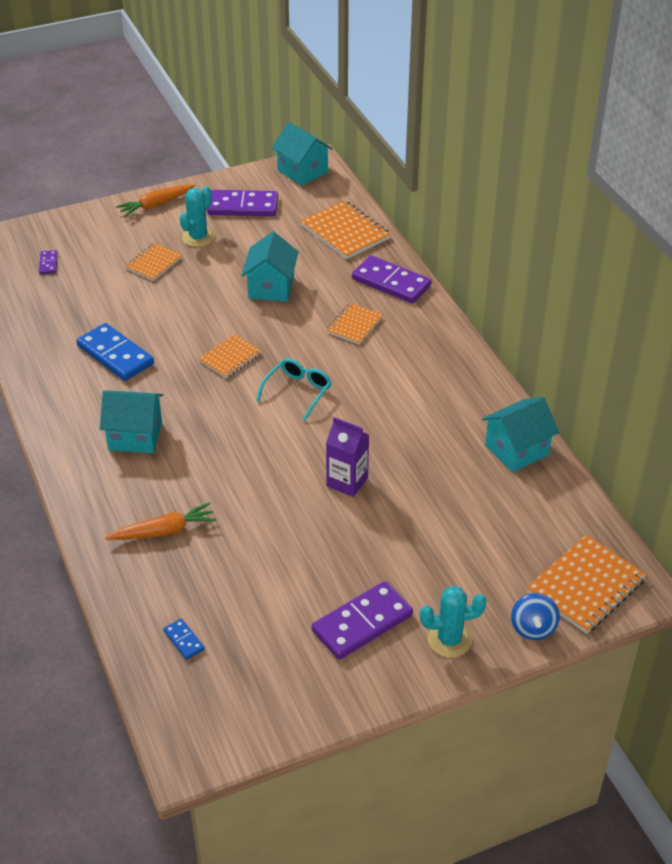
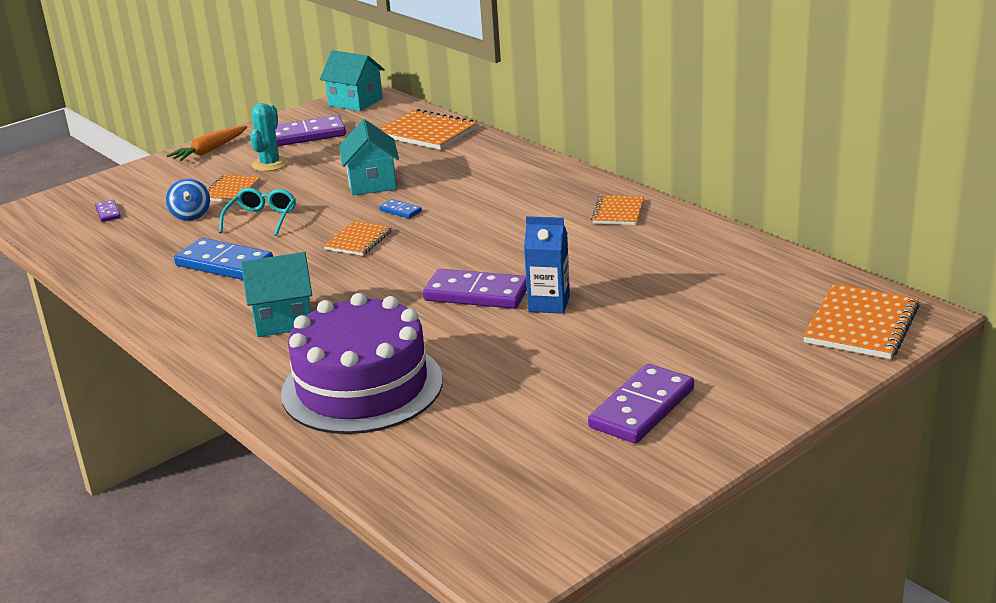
camera: 15 degrees left, 15 degrees down
(164, 531) = (362, 387): orange carrot -> purple cake
(184, 640) = (441, 471): blue domino -> blue domino (400, 211)
(298, 391) = (450, 249): turquoise glasses -> turquoise glasses (262, 219)
(347, 482) = (549, 304): purple carton -> blue carton
(354, 325) = (479, 192): orange notebook -> orange notebook (618, 212)
(391, 282) = (498, 156): purple domino -> purple domino (477, 293)
(449, 640) = (748, 399): turquoise cactus -> none
(517, 450) = (713, 243): turquoise house -> none
(533, 628) = (831, 368): blue spinning top -> blue spinning top (191, 215)

